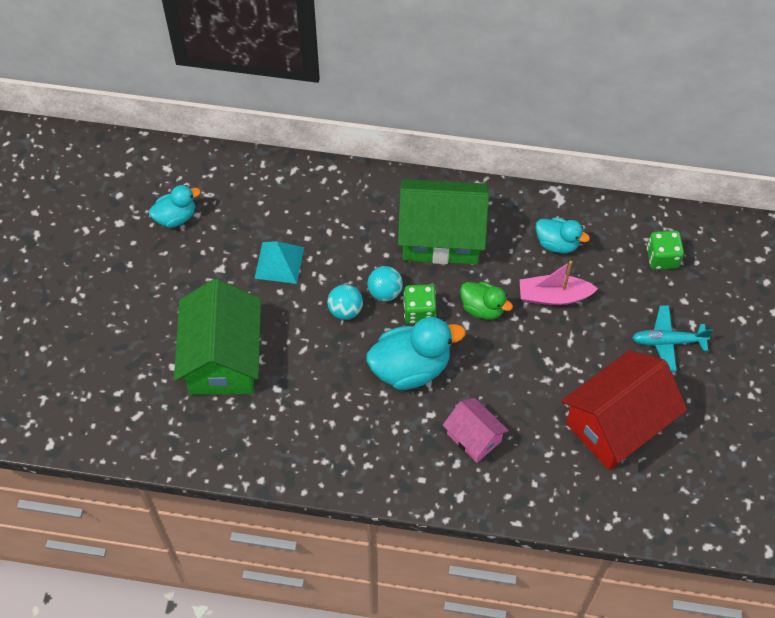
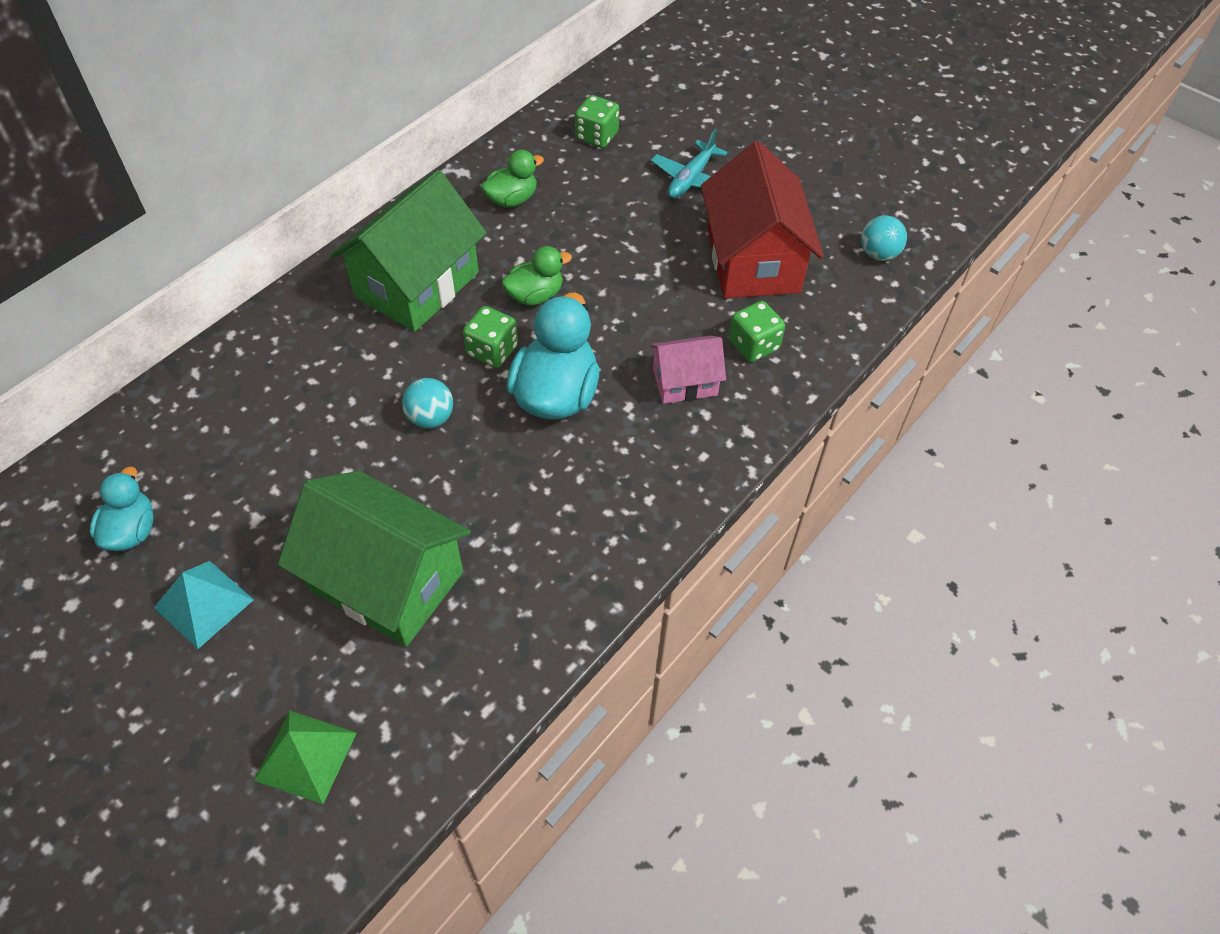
camera: 60 degrees left, 5 degrees down
(103, 387) = (305, 756): none -> green pyramid
(279, 262) = (306, 451): turquoise pyramid -> turquoise pyramid (203, 603)
(385, 292) = (440, 369): turquoise ball -> turquoise ball (878, 254)
(537, 463) = (753, 345): none -> green dice
(553, 296) = (570, 233): pink boat -> none
(557, 243) = (512, 199): turquoise duck -> green duck

